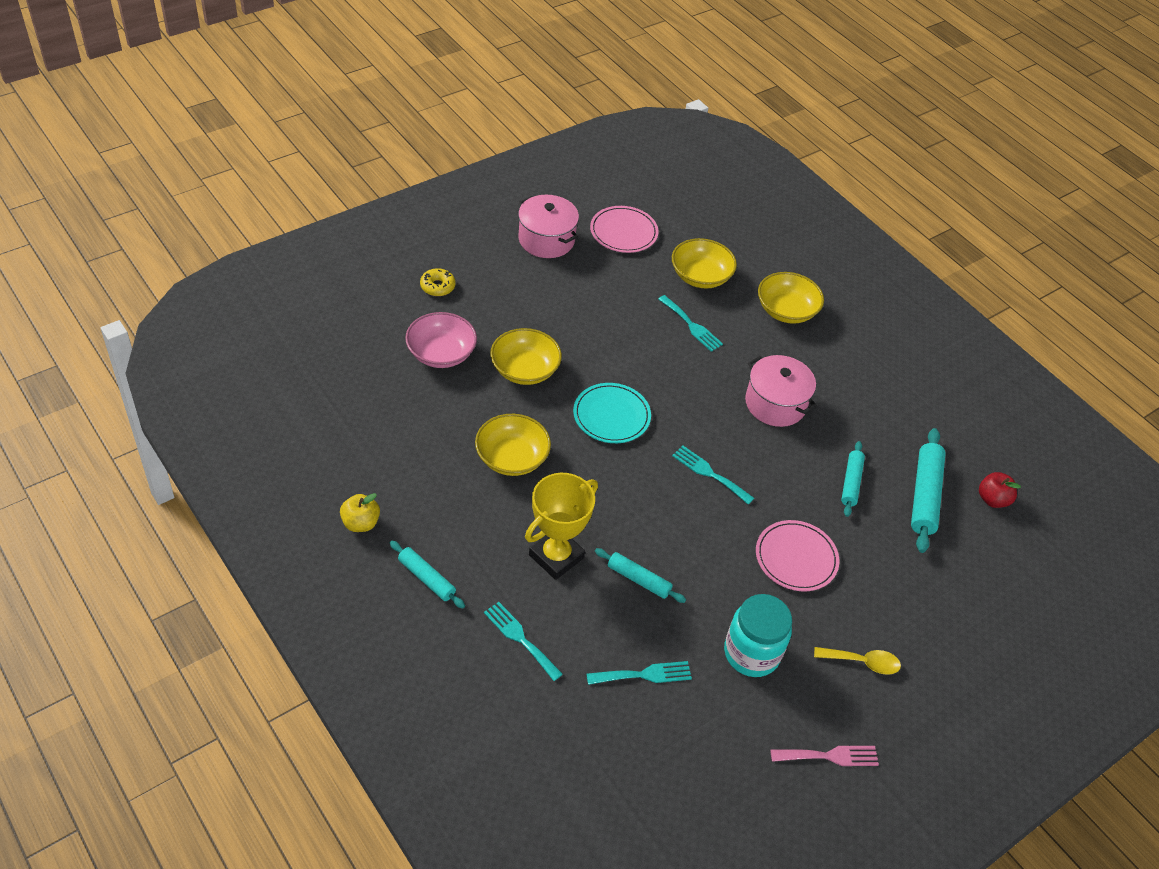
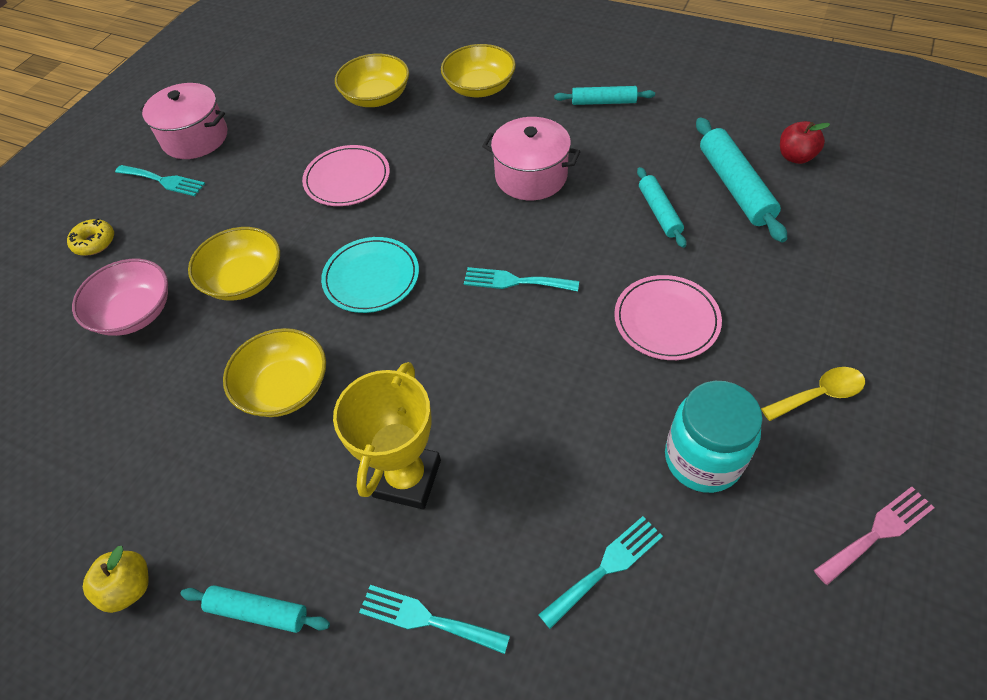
camera: 20 degrees left, 5 degrees up
(623, 232) = (273, 94): pink plate -> pink plate (347, 179)
(638, 579) = (520, 447): turquoise rolling pin -> turquoise rolling pin (603, 102)
(691, 325) = (397, 145): turquoise fork -> turquoise fork (163, 181)

